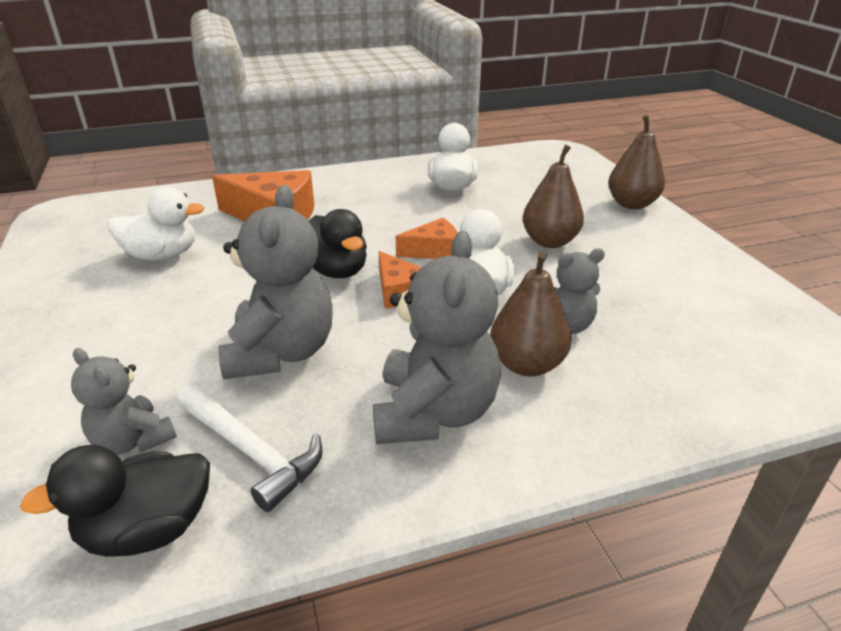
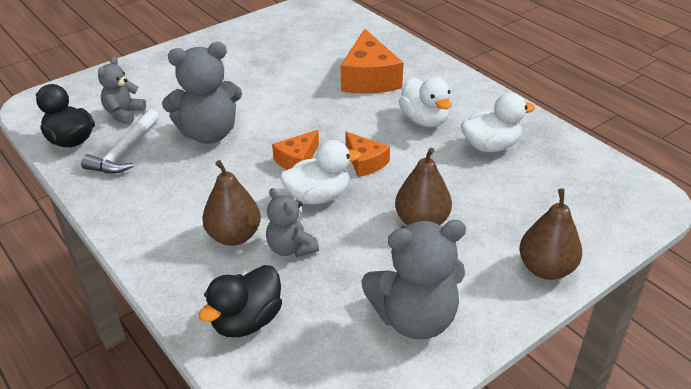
camera: 70 degrees right, 5 degrees up
(162, 255) = (291, 56): white duck -> white duck (424, 120)
(337, 271) = (310, 127): black duck -> black duck (246, 321)
(434, 413) = (172, 205): grey teddy bear -> grey teddy bear (415, 318)

